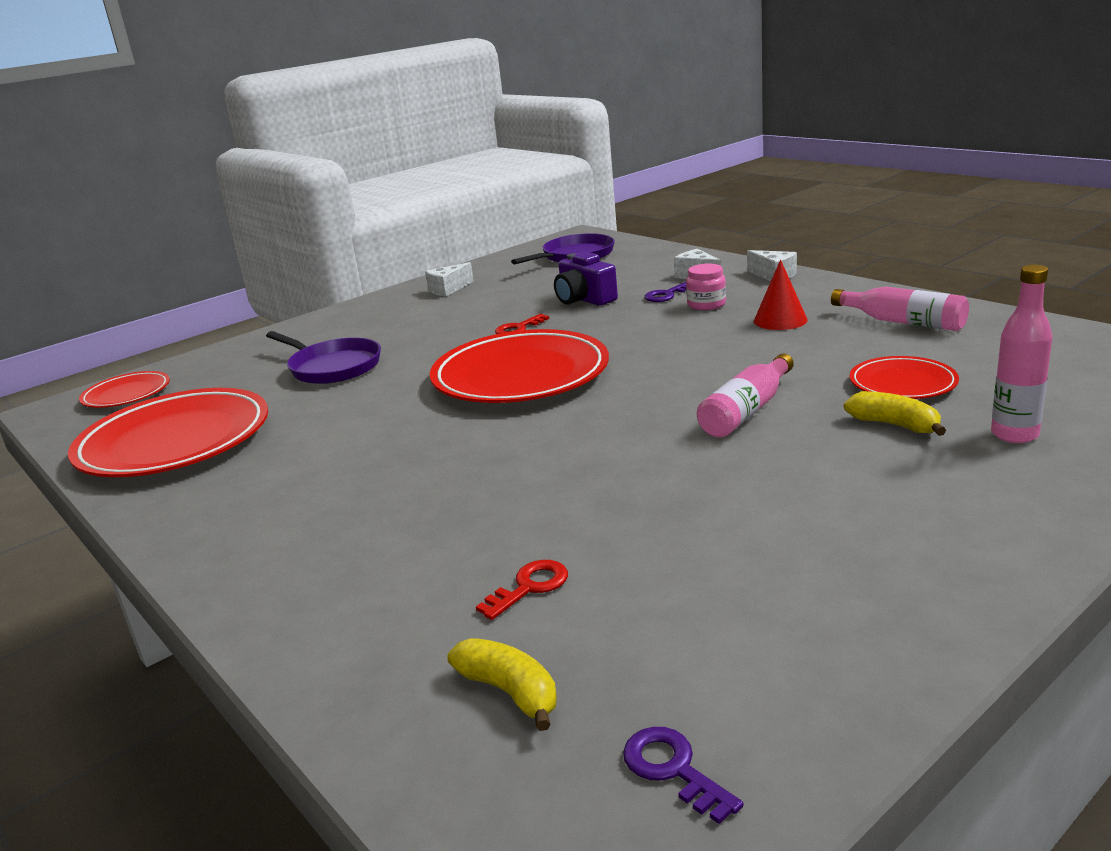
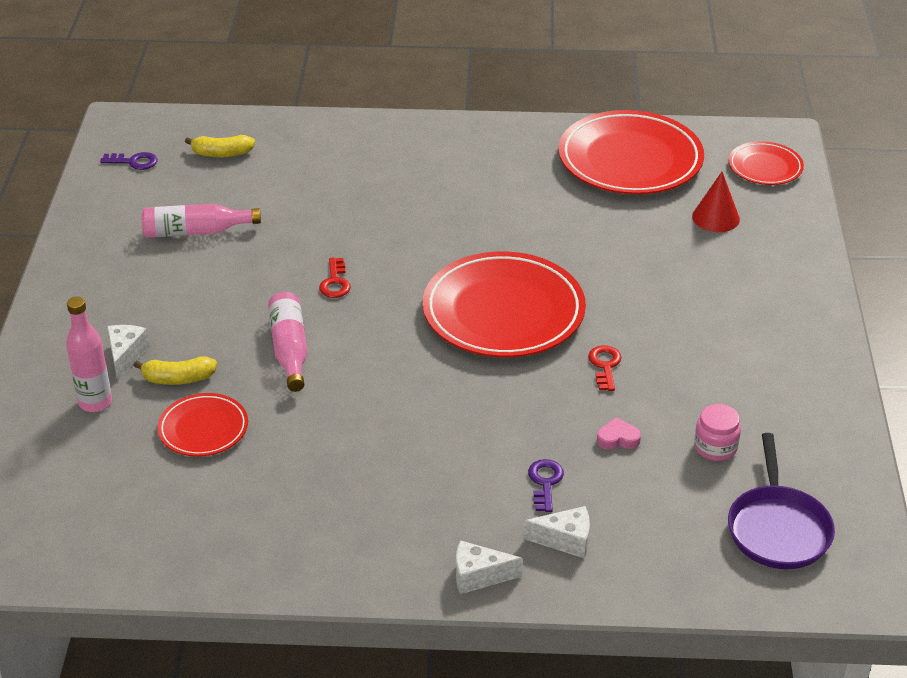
camera: 130 degrees right, 15 degrees up
(332, 367) = (671, 255): purple pan -> none
(448, 289) = (793, 395): white cheese -> white cheese (126, 356)
(529, 587) = (271, 188): red key -> red key (335, 282)
(584, 299) = (618, 438): purple camera -> pink heart
(706, 304) = (482, 481): pink jar -> pink jar (715, 447)
(780, 320) = (381, 482): red cone -> red cone (715, 217)
(903, 322) = (265, 527): pink bottle -> pink bottle (196, 231)

